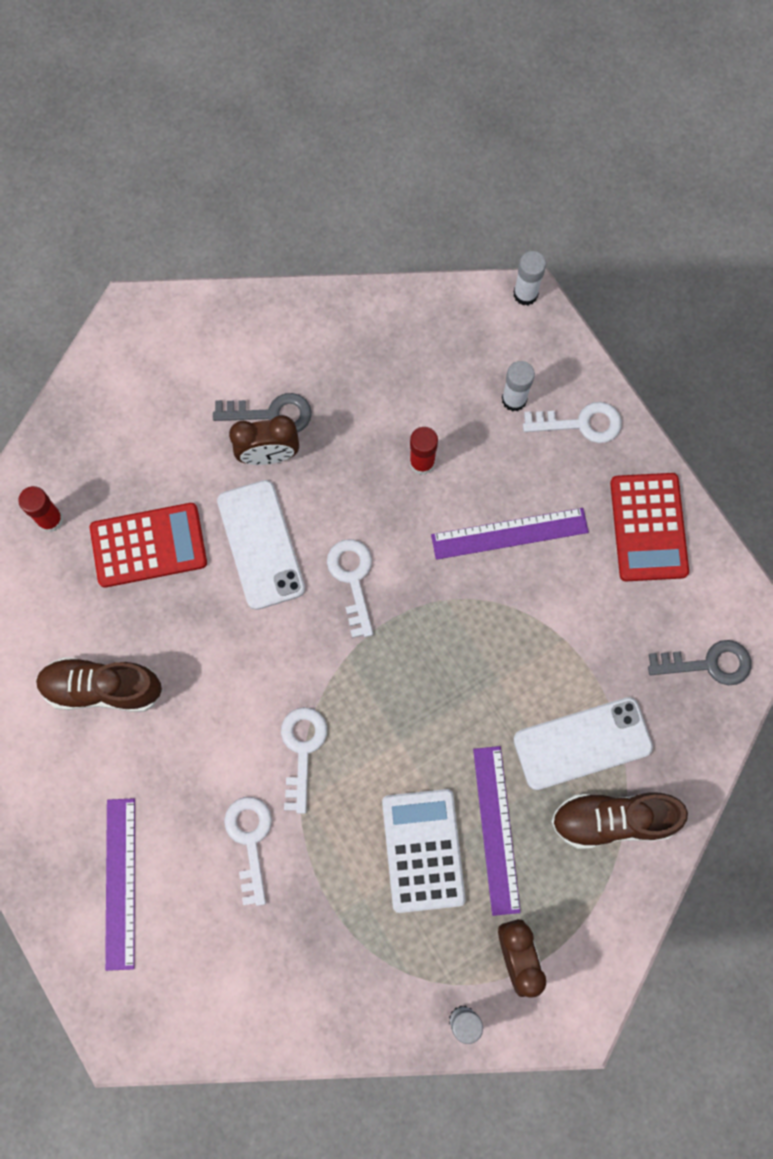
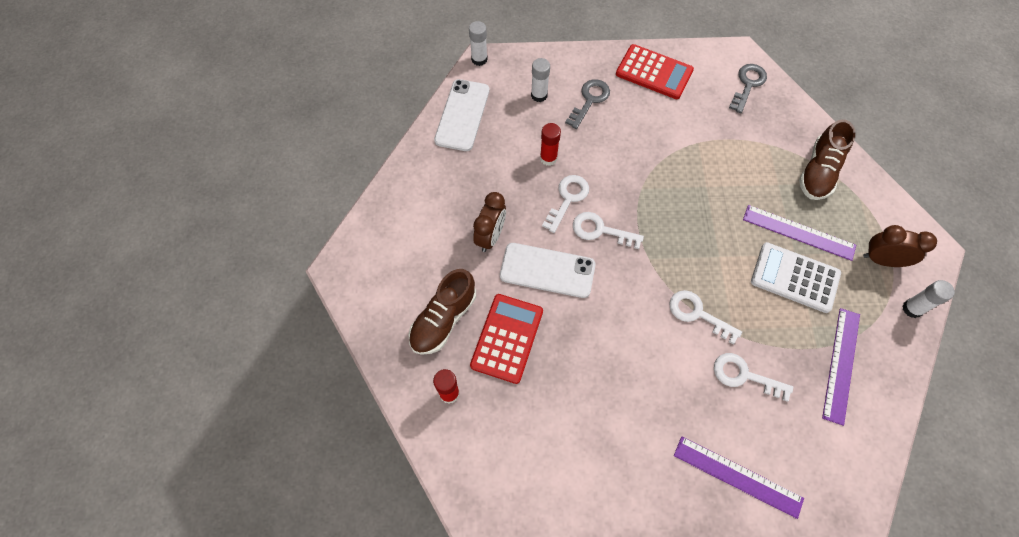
camera: 60 degrees left, 10 degrees down
(102, 688) = (591, 419): brown shoe -> brown shoe (443, 319)
(272, 414) = (464, 221): grey key -> grey key (589, 100)
(509, 534) = (619, 137): purple ruler -> purple ruler (841, 365)
(581, 423) = (574, 72): white key -> white key (567, 199)
(582, 743) = (766, 164): white phone -> white phone (462, 115)

